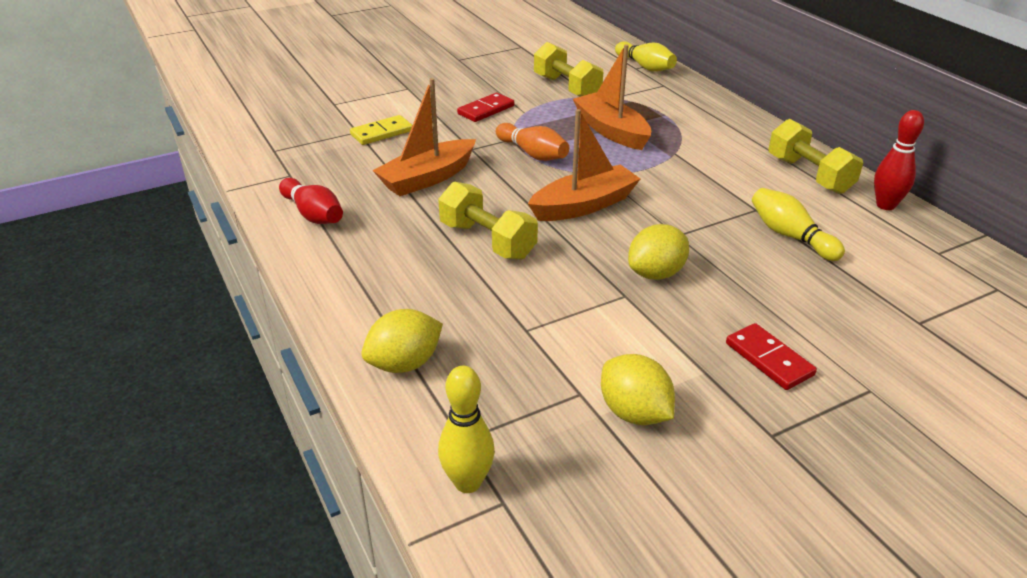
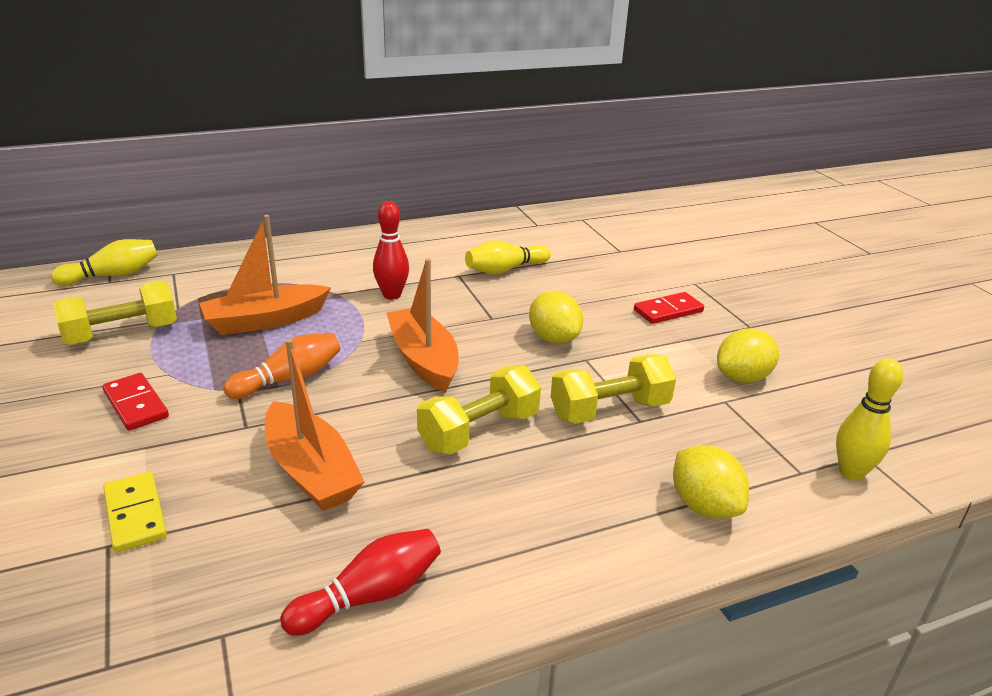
camera: 85 degrees left, 5 degrees down
(809, 175) = (410, 242): yellow dumbbell -> yellow dumbbell (609, 410)
(885, 205) = (469, 226): red bowling pin -> red bowling pin (392, 295)

